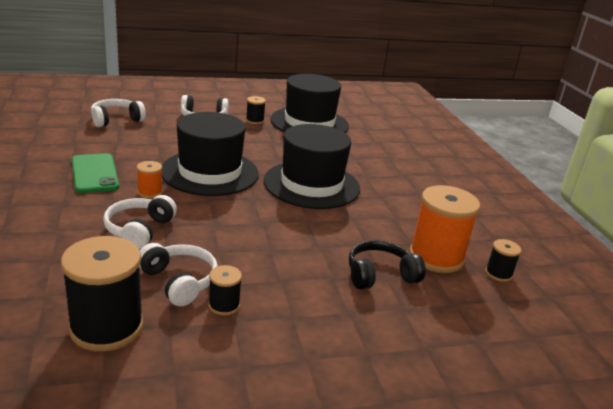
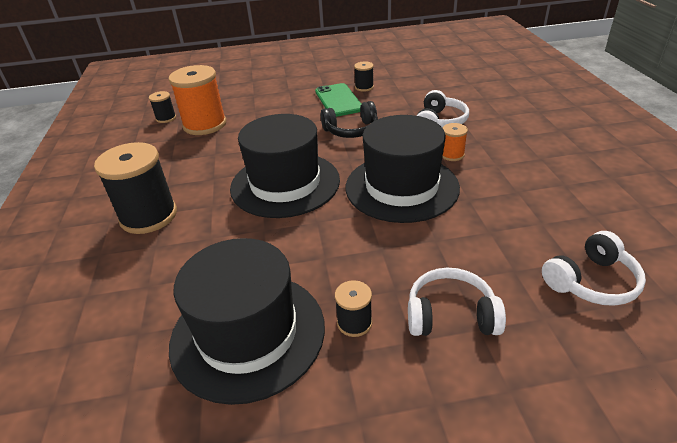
camera: 170 degrees left, 10 degrees up
(94, 173) = (523, 170): green phone -> green phone (338, 100)
(106, 327) = (425, 75): black spool -> black spool (148, 216)
(179, 281) = (395, 95): white headphones -> none
(380, 275) = (257, 110): black headphones -> black headphones (351, 130)

